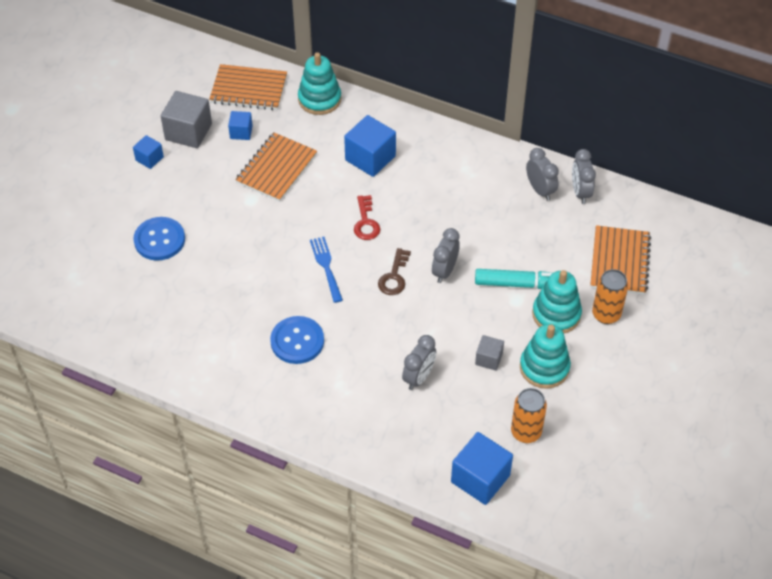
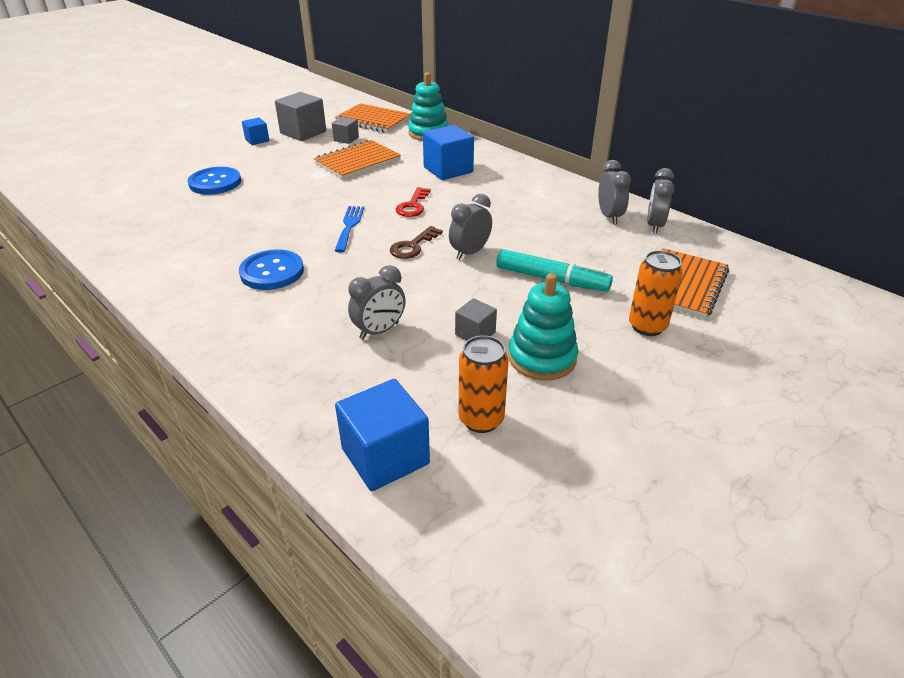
camera: 20 degrees right, 15 degrees down
(241, 132) = (346, 139): blue cube -> grey cube
(556, 314) = (582, 313): turquoise stacking toy -> none

